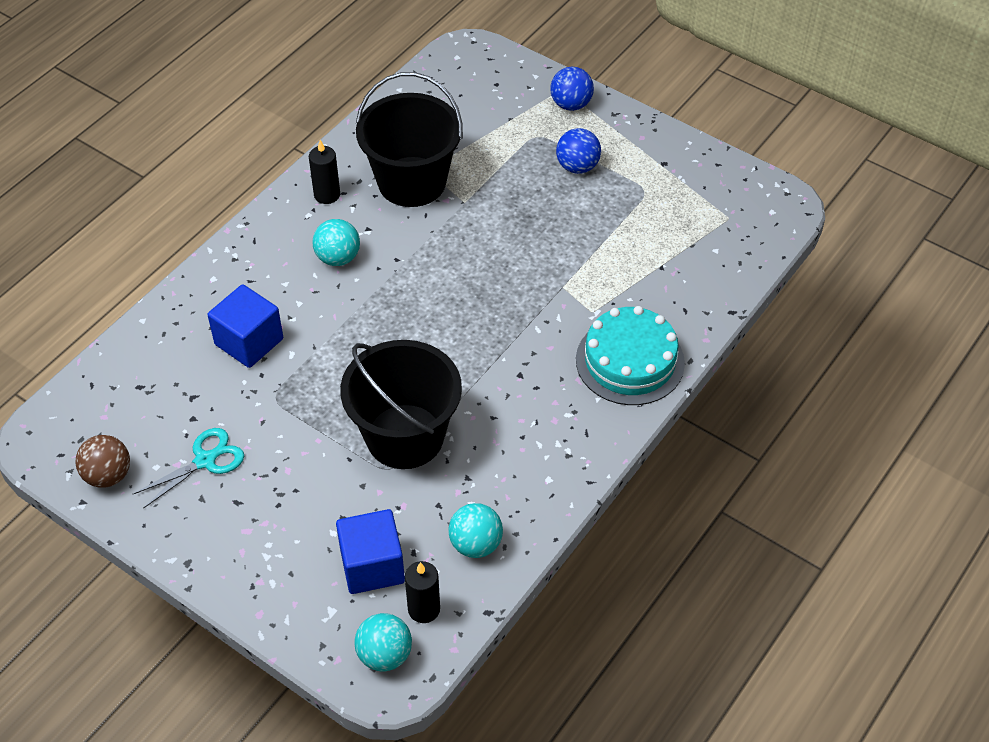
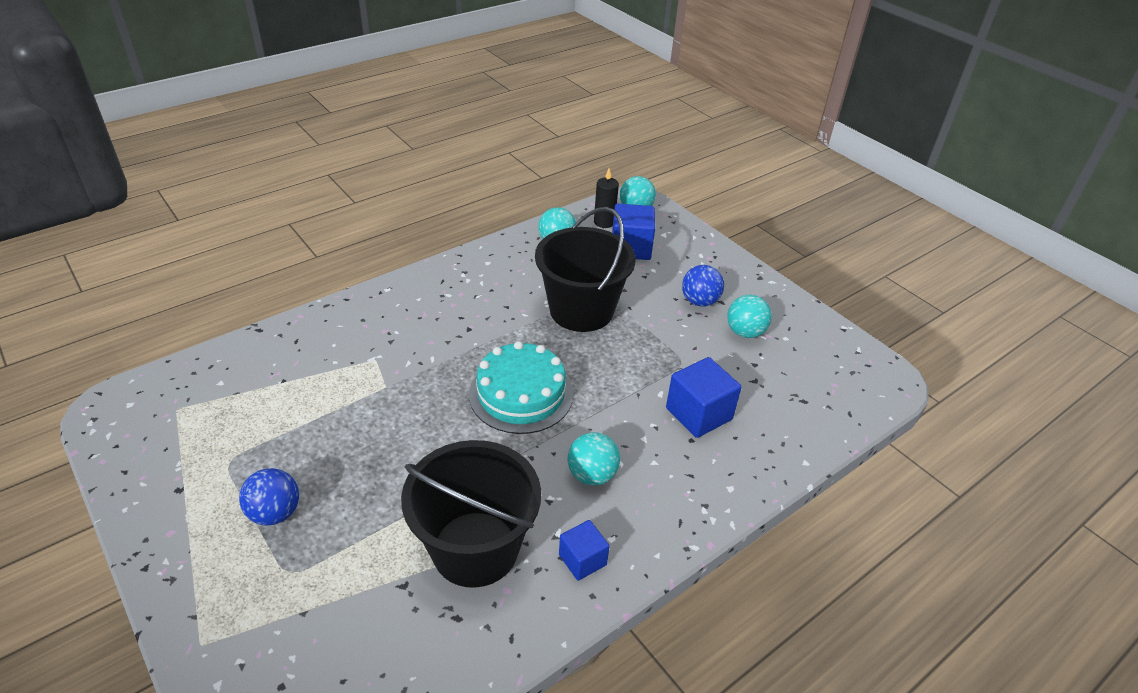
camera: 165 degrees left, 10 degrees down
(108, 475) = (825, 341): brown ball -> none
(205, 460) = (745, 332): turquoise scissors -> turquoise ball
(327, 195) = (582, 560): black candle -> blue cube
(571, 104) = (211, 612): blue ball -> blue ball (699, 301)
(630, 361) = (373, 316): turquoise cake -> turquoise cake (521, 394)

